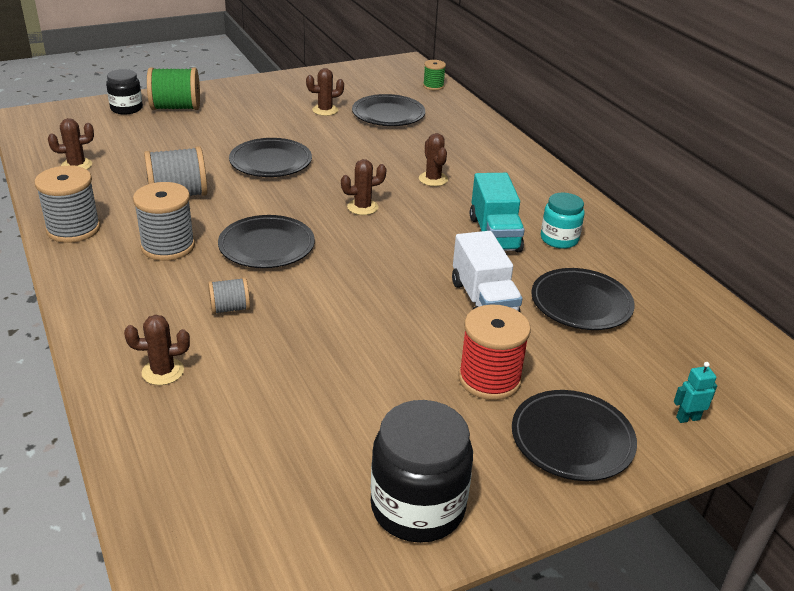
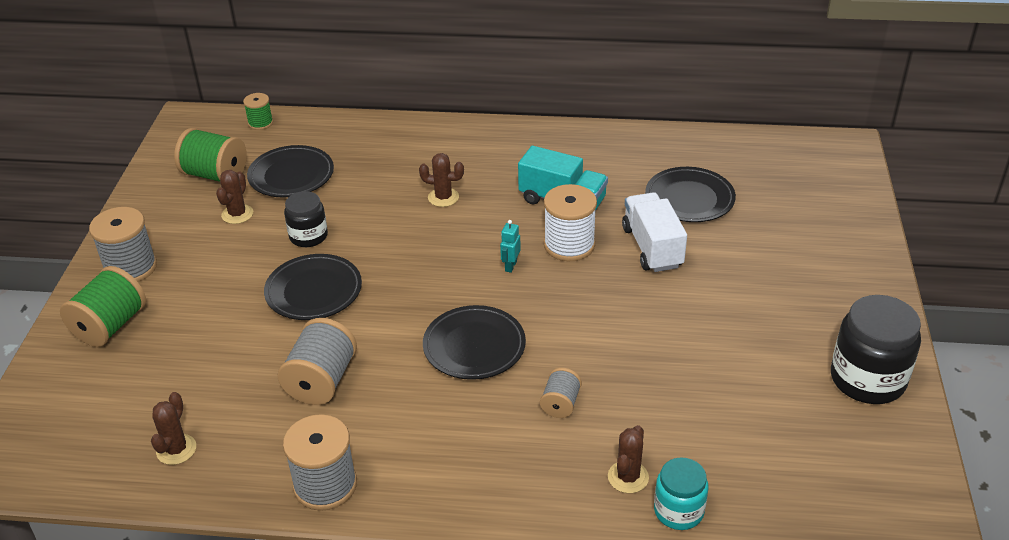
camera: 55 degrees left, 5 degrees up
(126, 108) = (67, 369): black jar -> black jar (308, 236)
(168, 246) = (420, 417): grey spool -> grey spool (130, 268)
(358, 90) = (215, 175): none -> green spool
(362, 207) = (455, 260): brown cactus -> none
(438, 255) = (569, 245): none -> white spool
(483, 301) = (652, 247): white truck -> white truck turned 120 degrees counterclockwise
(489, 379) = (750, 286): red spool -> none
(559, 239) = (596, 169): turquoise jar -> turquoise jar (678, 511)
(572, 439) = (837, 275): black plate -> none
(687, 418) = (844, 212): turquoise robot -> turquoise robot (510, 266)

